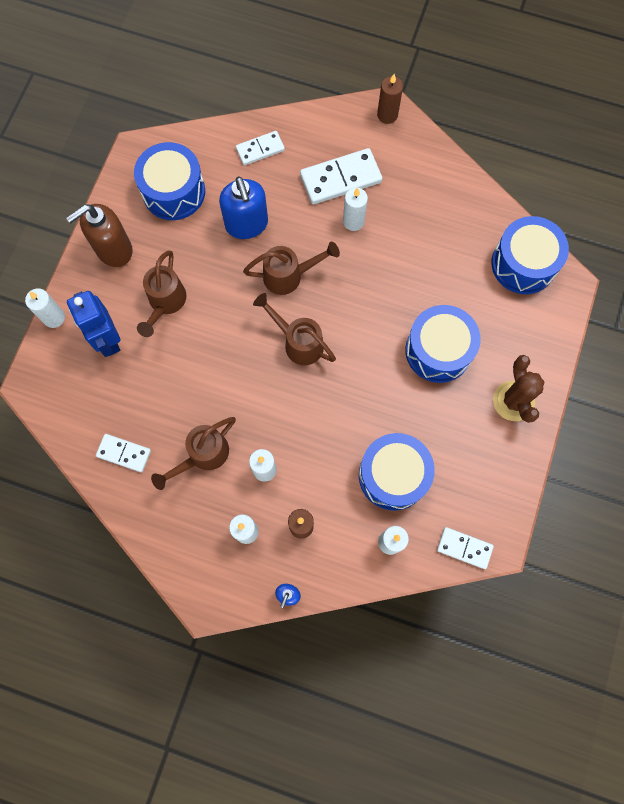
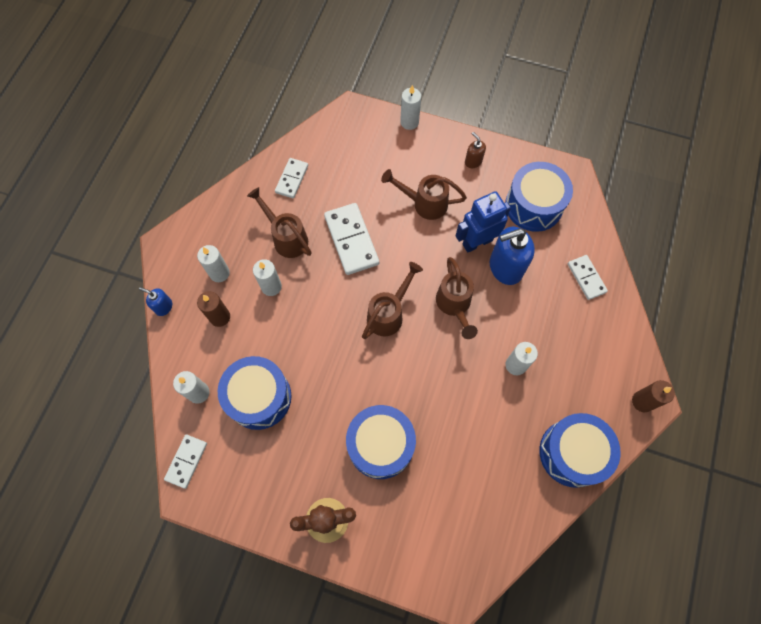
camera: 90 degrees right, 5 degrees down
(108, 339) = (390, 162): blue robot -> blue robot (477, 242)
(114, 250) = (473, 161): brown soap dispenser -> brown soap dispenser, size x0.50
(341, 179) = (562, 353): white domino -> white domino (351, 240)
(523, 264) = (478, 542): blue drum -> blue drum (572, 453)

